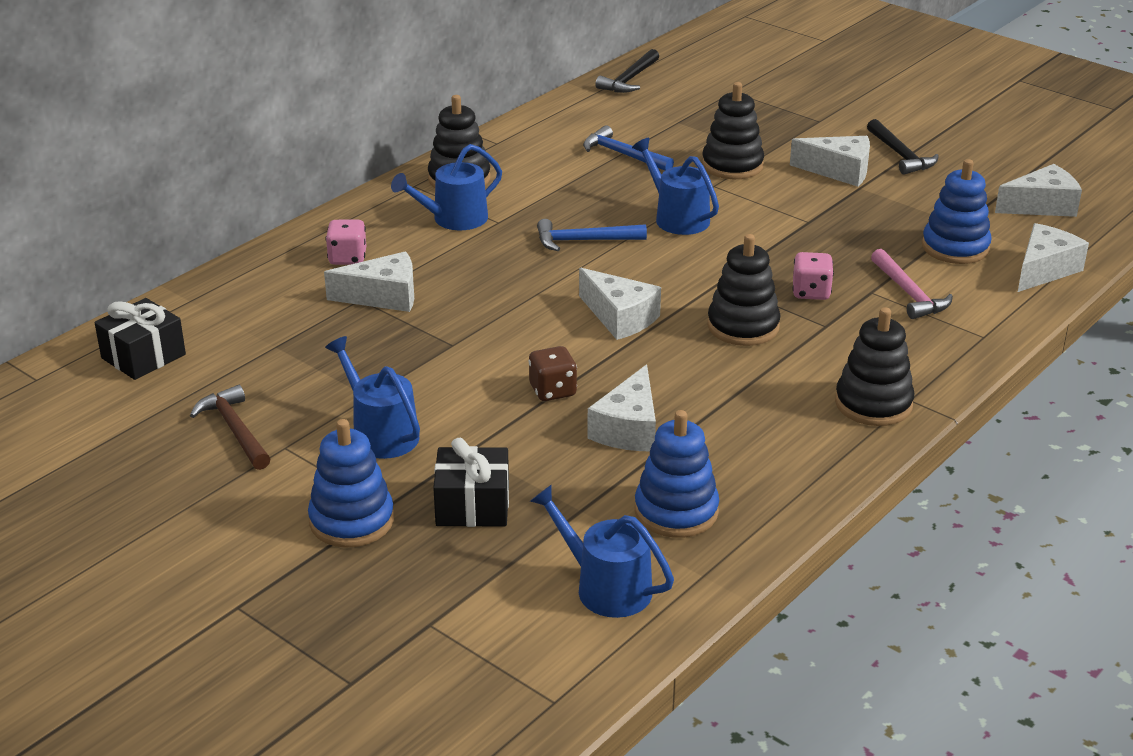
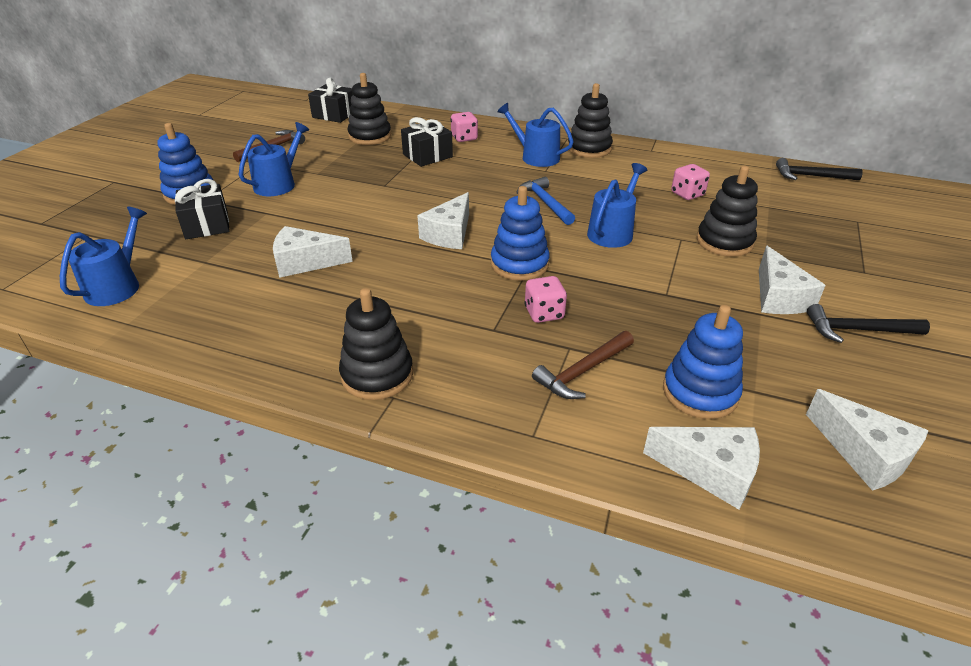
camera: 70 degrees right, 5 degrees up
(383, 296) = (427, 156): white cheese -> black gift
(552, 391) = (343, 227): brown dice -> none
(622, 154) = (687, 194): blue hammer -> pink dice
(676, 511) = (205, 299): blue stacking toy -> blue stacking toy (519, 264)
(743, 326) = (467, 288): black stacking toy -> black stacking toy (370, 136)
(901, 155) = (857, 330): black hammer -> black hammer turned 45 degrees clockwise
(909, 294) = (582, 372): pink hammer -> brown hammer

